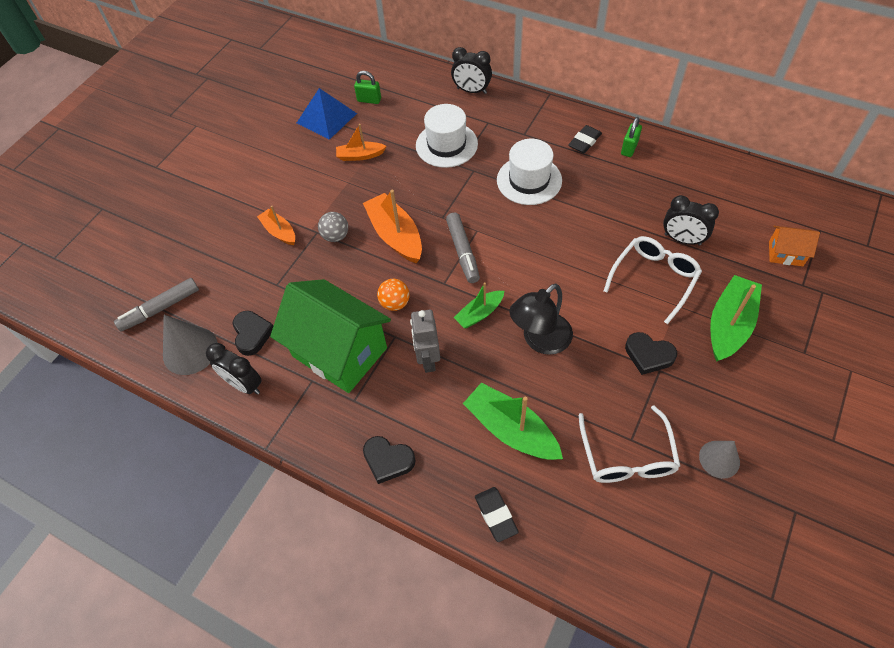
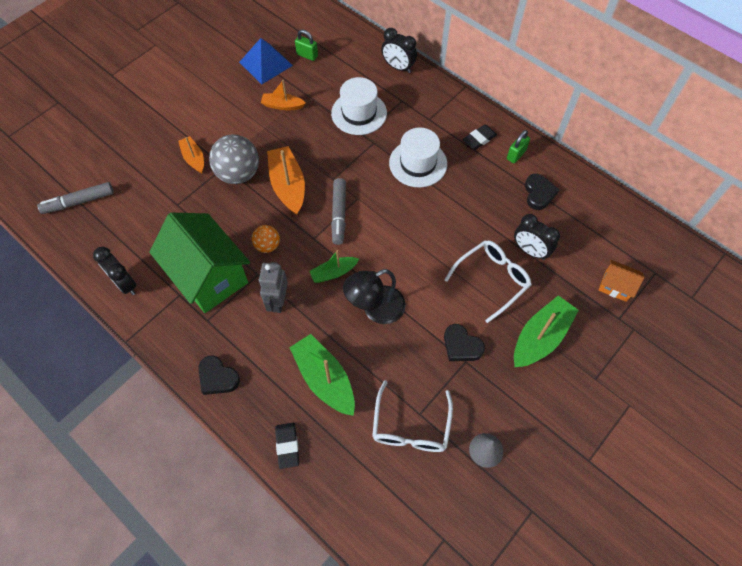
camera: 10 degrees right, 5 degrees up
(190, 350) = (91, 243): grey cone -> none
(252, 334) = (144, 242): black heart -> black heart (538, 193)
(335, 236) = (238, 174): grey ball -> grey ball, size x1.84

